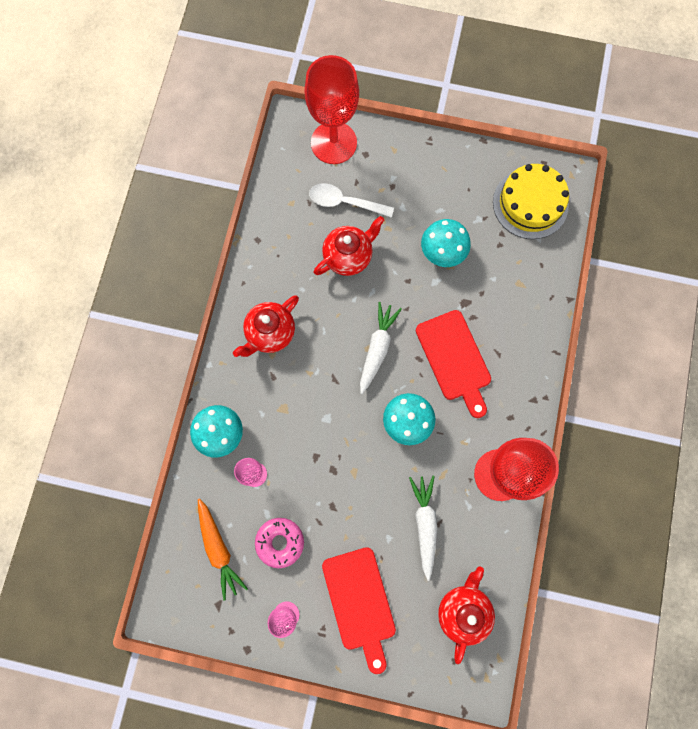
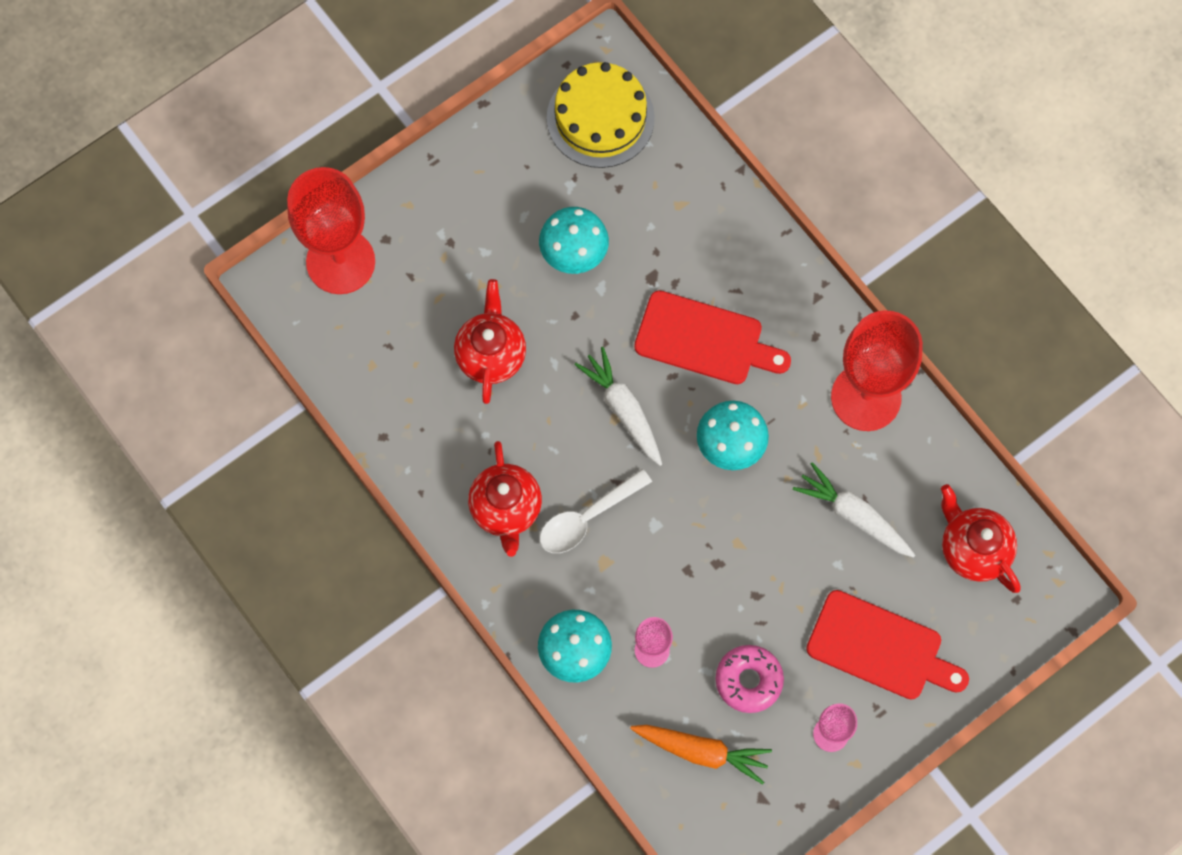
camera: 50 degrees left, 5 degrees down
(345, 202) = (424, 307): white spoon -> white spoon (587, 518)

